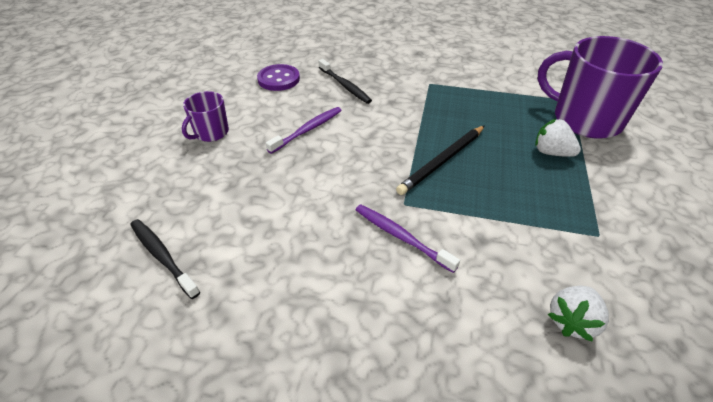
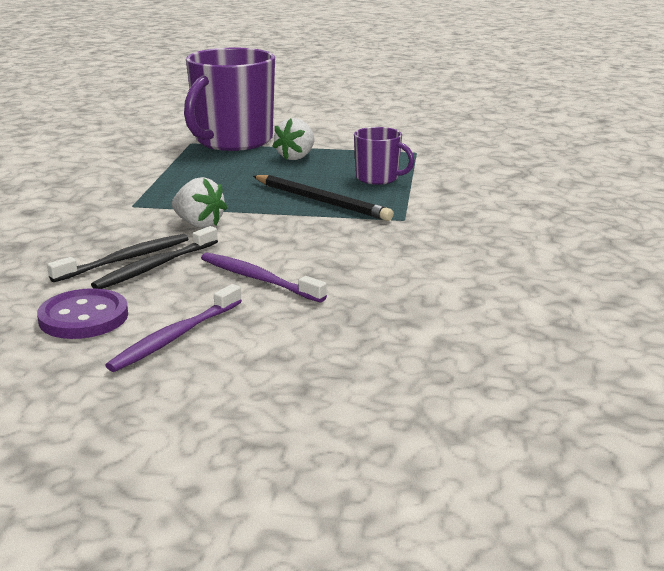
camera: 95 degrees left, 20 degrees down
(162, 256) = (566, 348): black toothbrush -> black toothbrush (155, 266)
(211, 133) = (271, 359): purple mug -> purple mug (378, 178)
(401, 237) = (457, 220): purple toothbrush -> purple toothbrush (175, 337)
(572, 321) = (517, 167): white strawberry -> white strawberry (199, 224)

